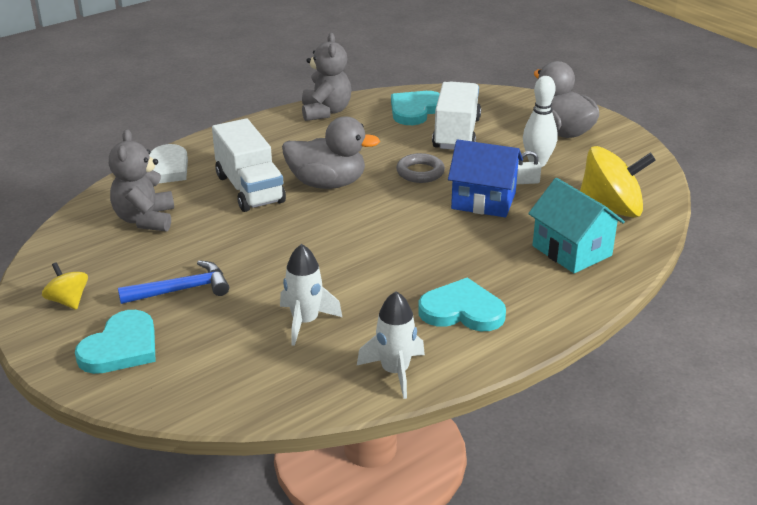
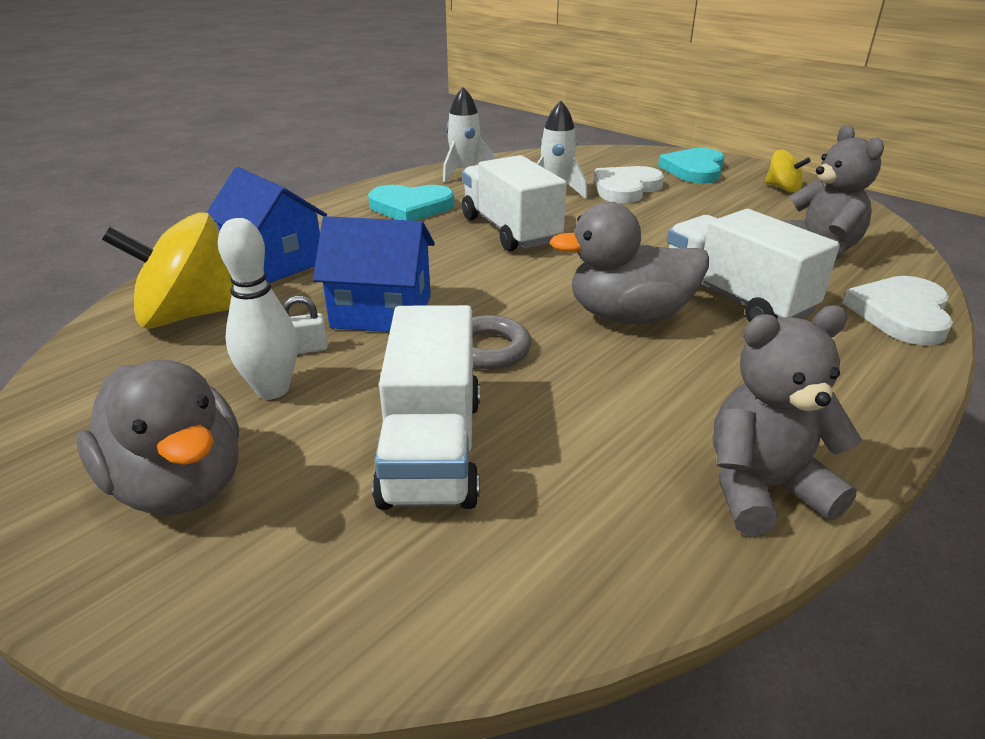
camera: 170 degrees right, 0 degrees up
(181, 290) = (691, 201): blue hammer -> none
(228, 319) = (626, 188): none -> white heart
(326, 111) = (763, 489): grey teddy bear -> grey teddy bear turned 90 degrees clockwise
(375, 267) = (510, 230): none -> white truck
(415, 110) = (547, 523): turquoise heart -> none
(572, 251) = (275, 262): turquoise house -> blue house

